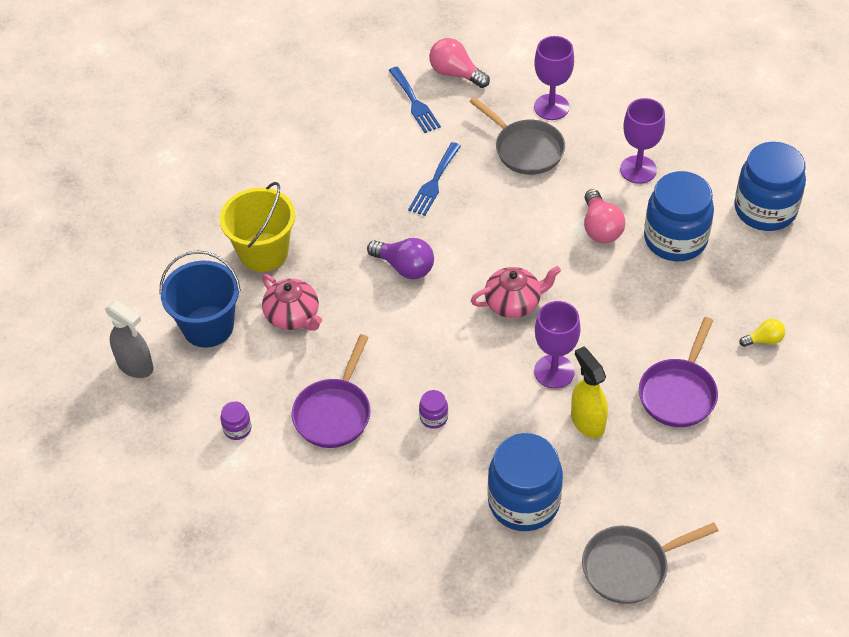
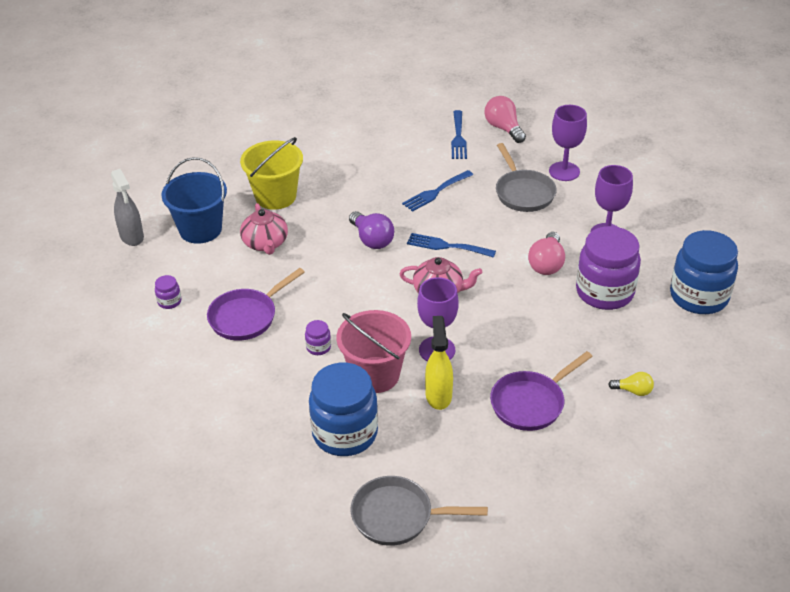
camera: 25 degrees right, 10 degrees down
(487, 245) = (446, 246): none -> blue fork
(511, 425) = (375, 375): none -> pink bucket
(675, 239) = (604, 292): blue jar -> purple jar

